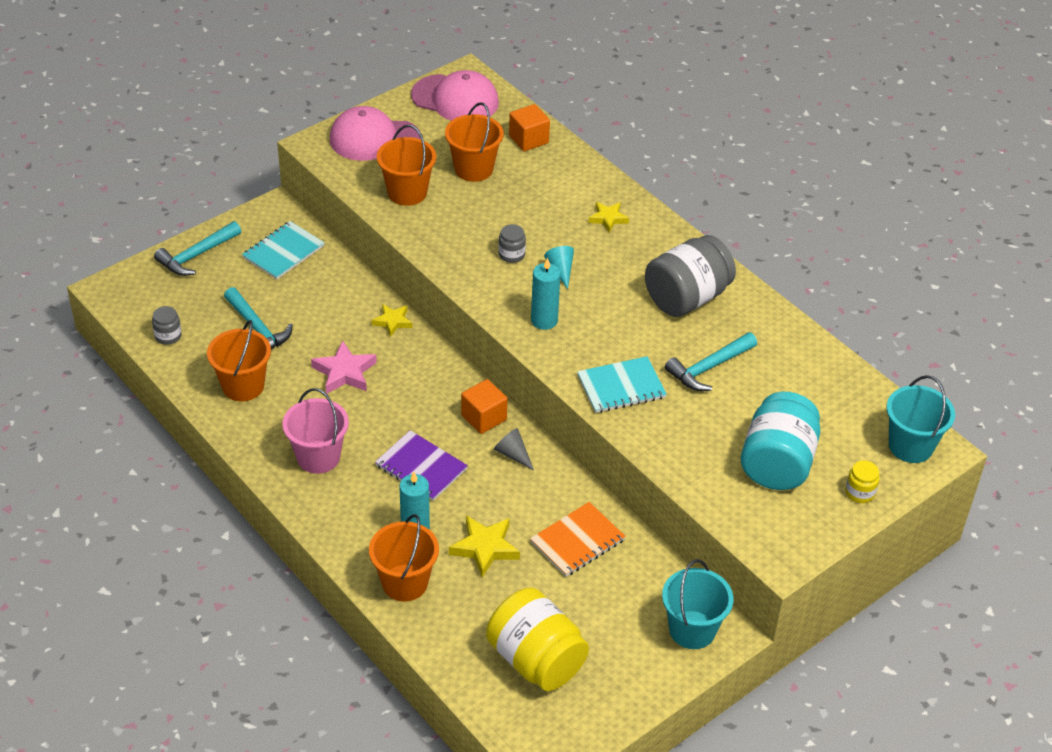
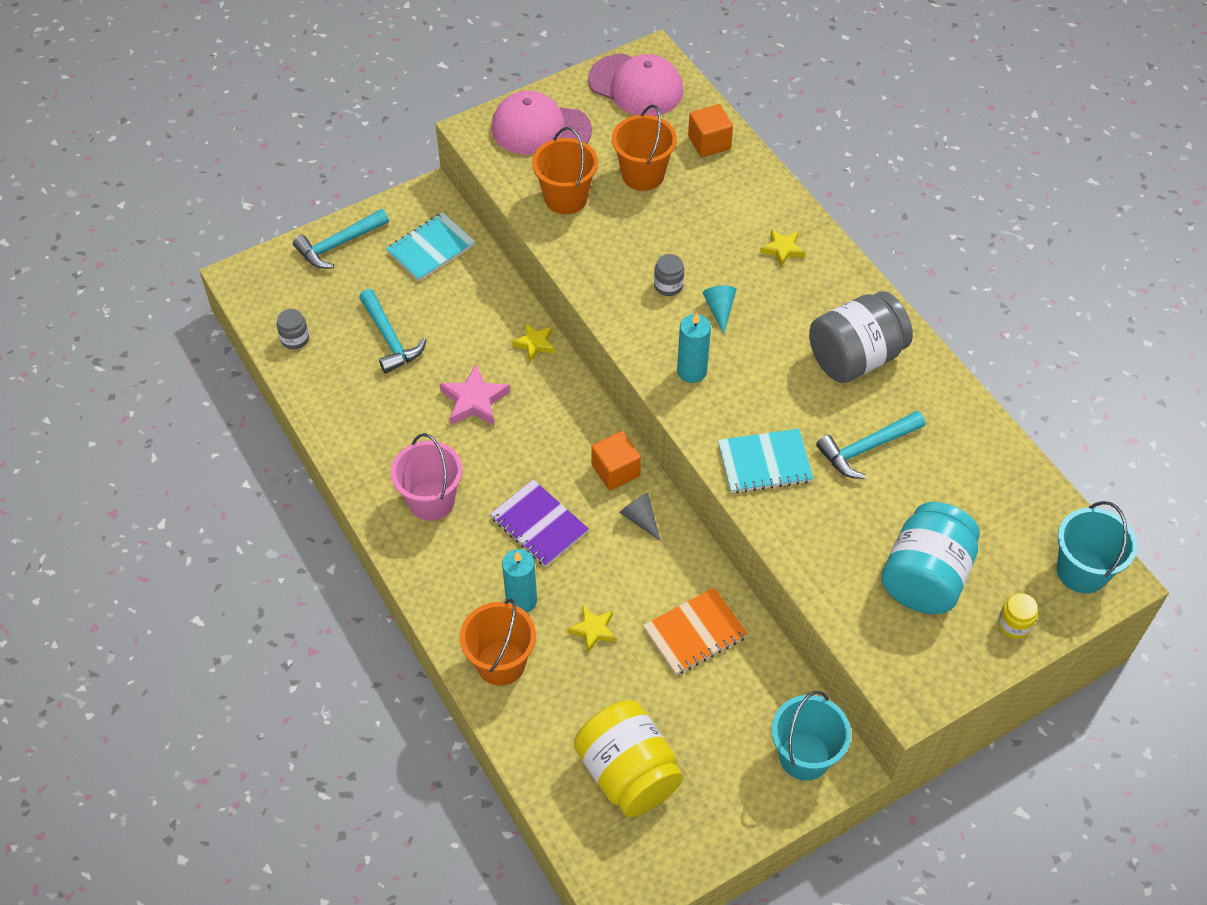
camera: 10 degrees right, 10 degrees up
(243, 386) = (364, 407): orange bucket -> none
(485, 548) = (593, 630): yellow star -> yellow star, size x0.64

